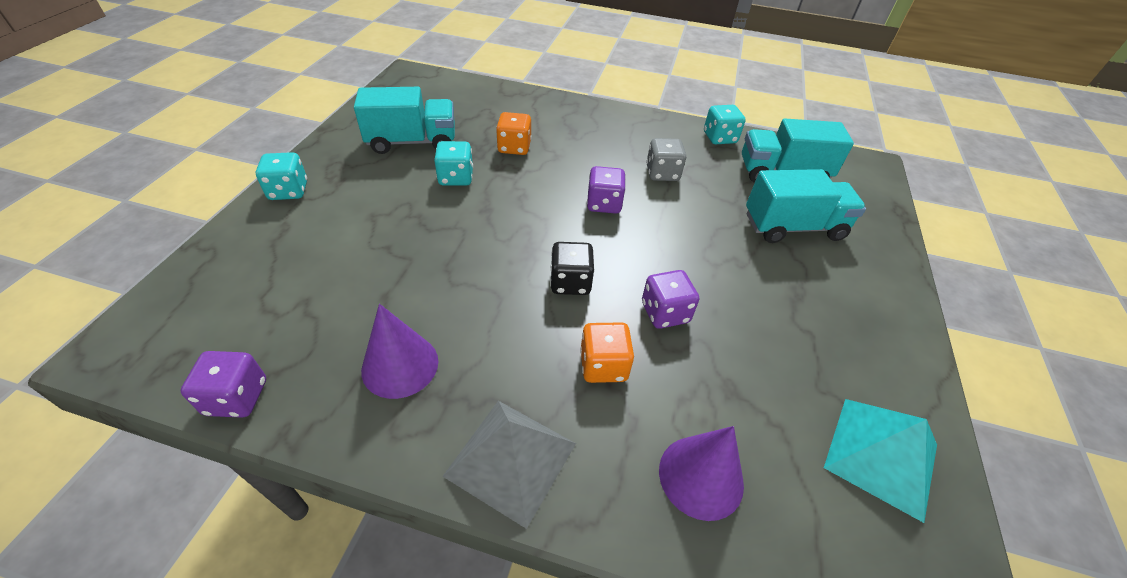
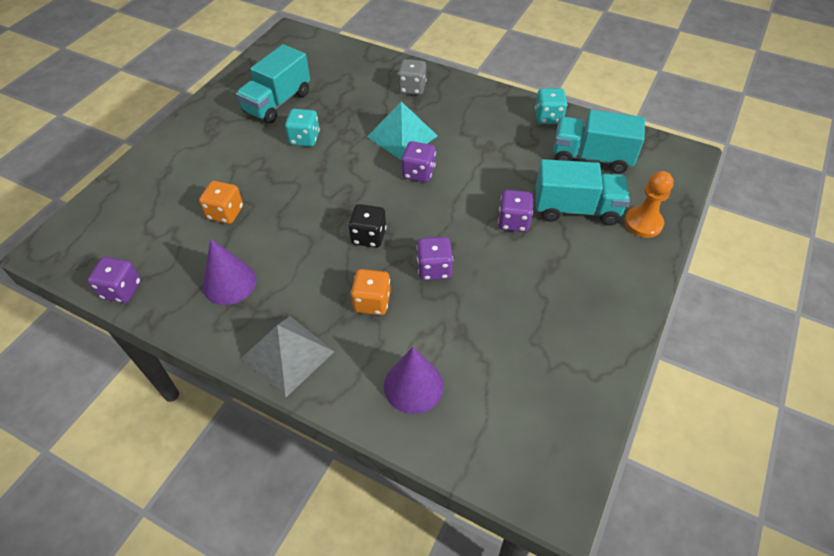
camera: 15 degrees right, 5 degrees up
(288, 191) = (175, 139): turquoise dice -> none
(412, 142) = (277, 102): turquoise truck -> turquoise truck turned 120 degrees clockwise
(514, 147) = (360, 114): orange dice -> orange dice (225, 213)
(662, 173) = (480, 149): grey dice -> grey dice (412, 88)
(733, 247) = (513, 221): none -> purple dice
(869, 235) = (643, 223): none -> orange pawn
(881, 455) = (555, 393): turquoise pyramid -> turquoise pyramid (402, 136)

